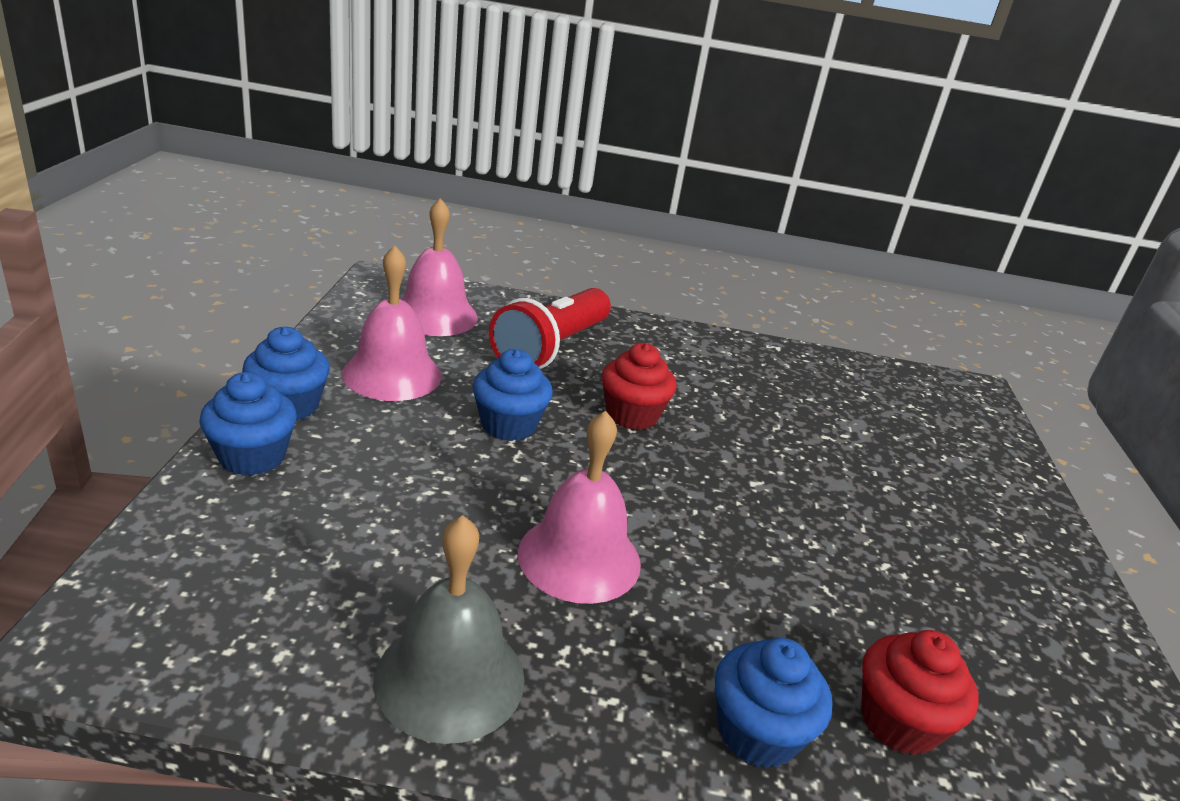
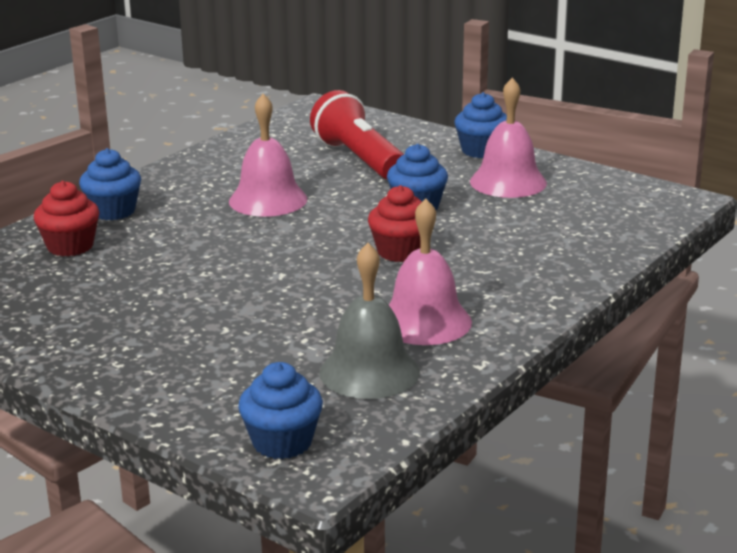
camera: 125 degrees right, 5 degrees down
(252, 457) = (430, 139): blue cupcake -> blue cupcake (282, 442)
(434, 315) = (604, 209): pink bell -> pink bell (424, 321)
(450, 678) = (223, 159): grey bell -> grey bell (369, 372)
(551, 348) = (525, 244): red flashlight -> red flashlight (359, 159)

